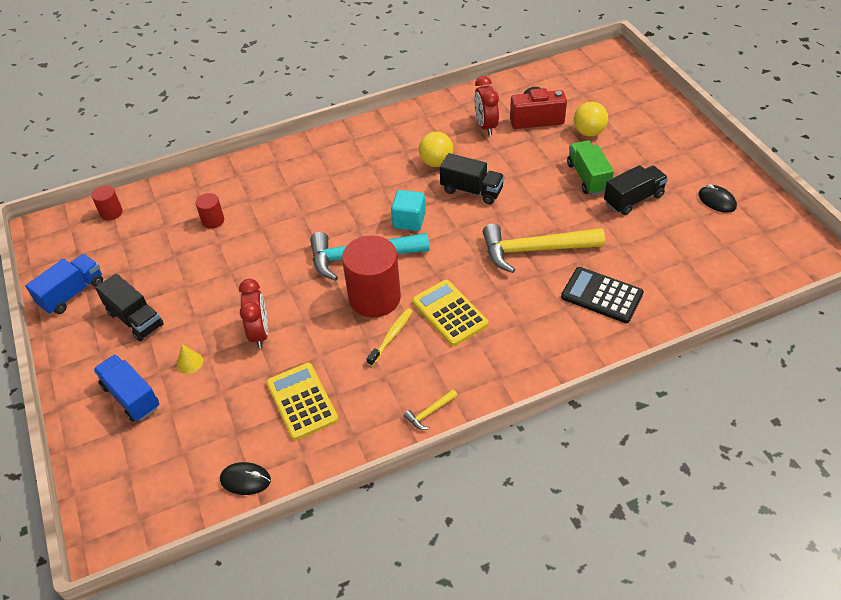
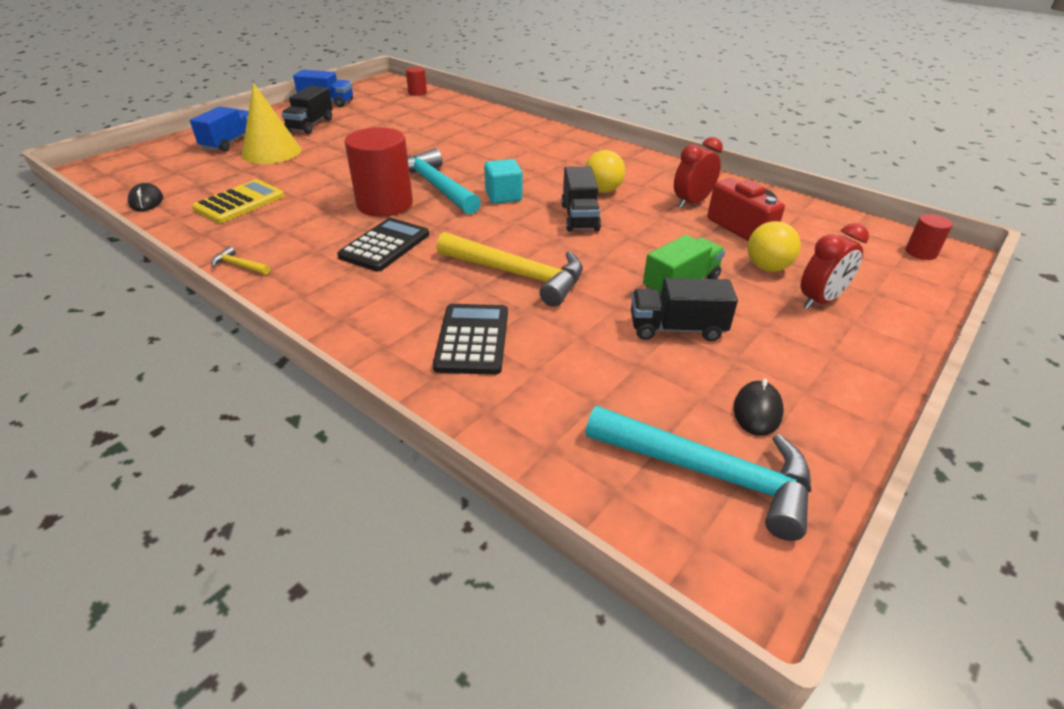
camera: 60 degrees right, 10 degrees down
(189, 362) = (271, 152): yellow cone -> yellow cone, size x2.46
(213, 220) = (435, 123): red cylinder -> red cylinder (921, 252)
(260, 333) = (315, 168): red clock -> red clock (820, 301)
(391, 336) = (337, 223): yellow toothbrush -> none
(449, 313) = (385, 245): yellow calculator -> black calculator
(535, 250) = (517, 275): yellow hammer -> yellow hammer turned 150 degrees clockwise
(633, 199) = (677, 329): black truck -> black truck turned 150 degrees clockwise
(753, 239) = (709, 473): none -> turquoise hammer

